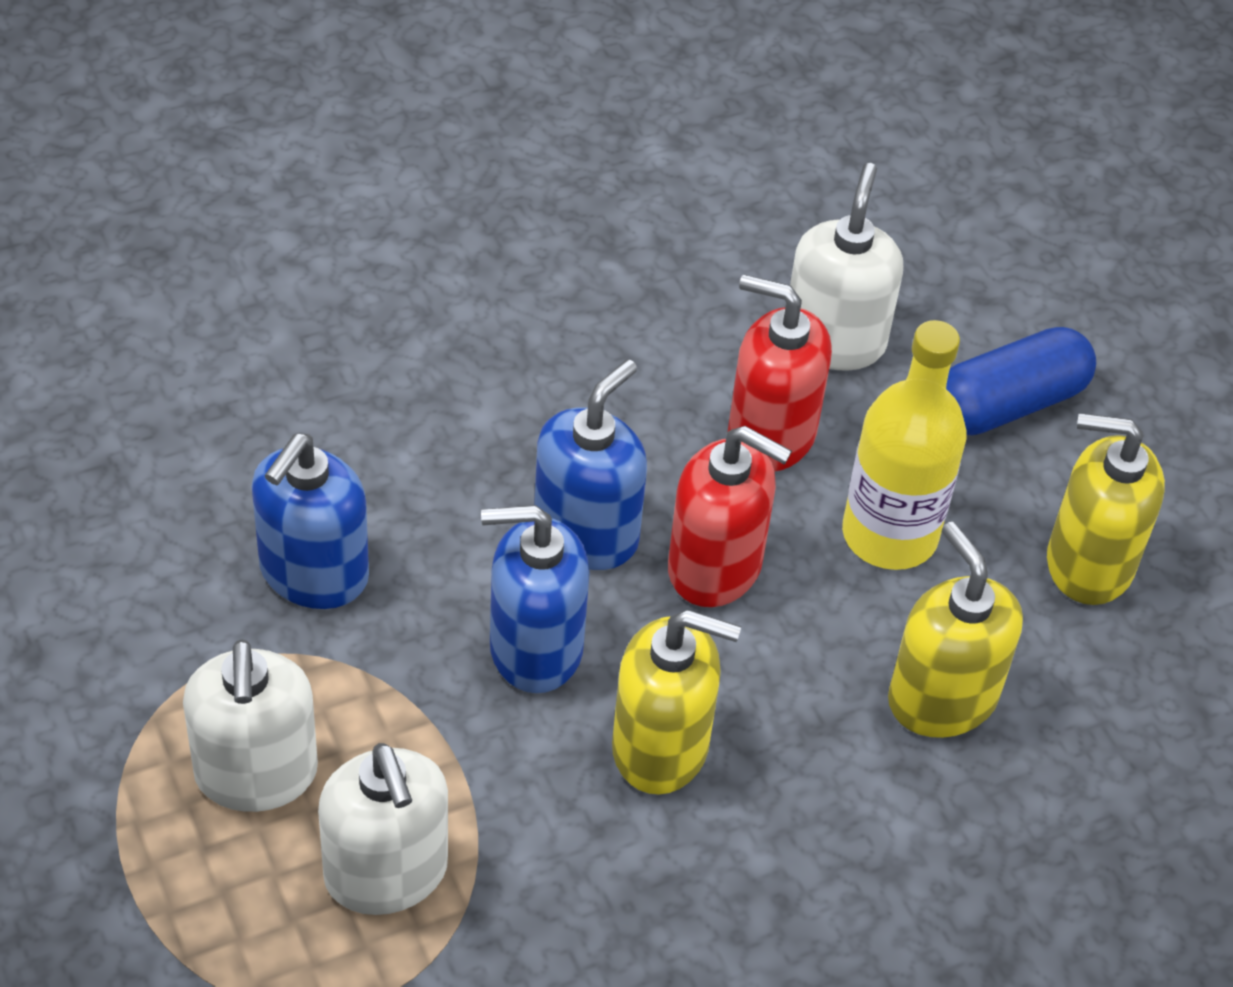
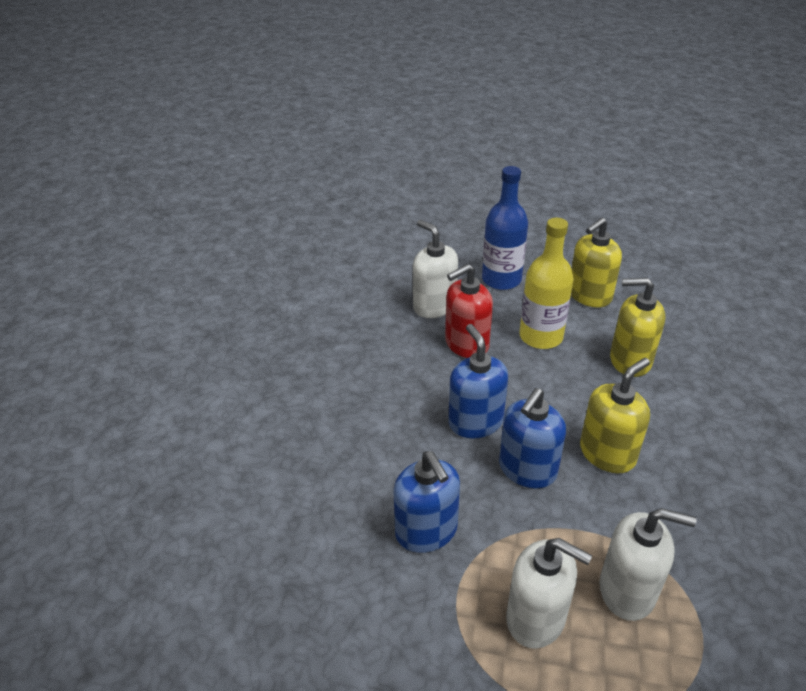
camera: 50 degrees left, 10 degrees down
(715, 567) = (522, 391): red soap dispenser -> none
(1008, 404) = (501, 279): blue capsule -> blue bottle

